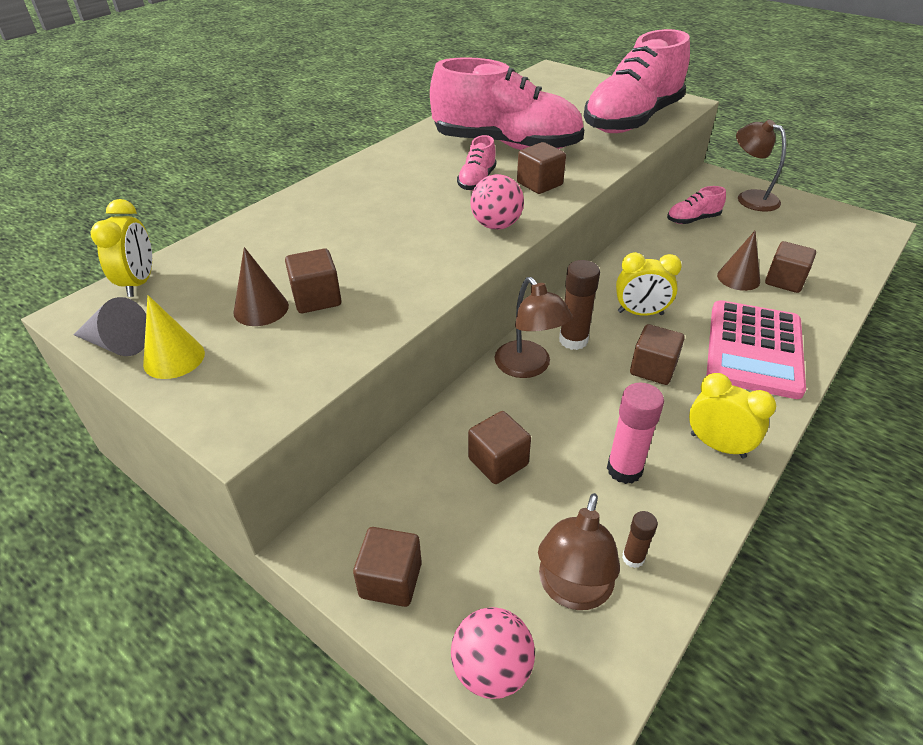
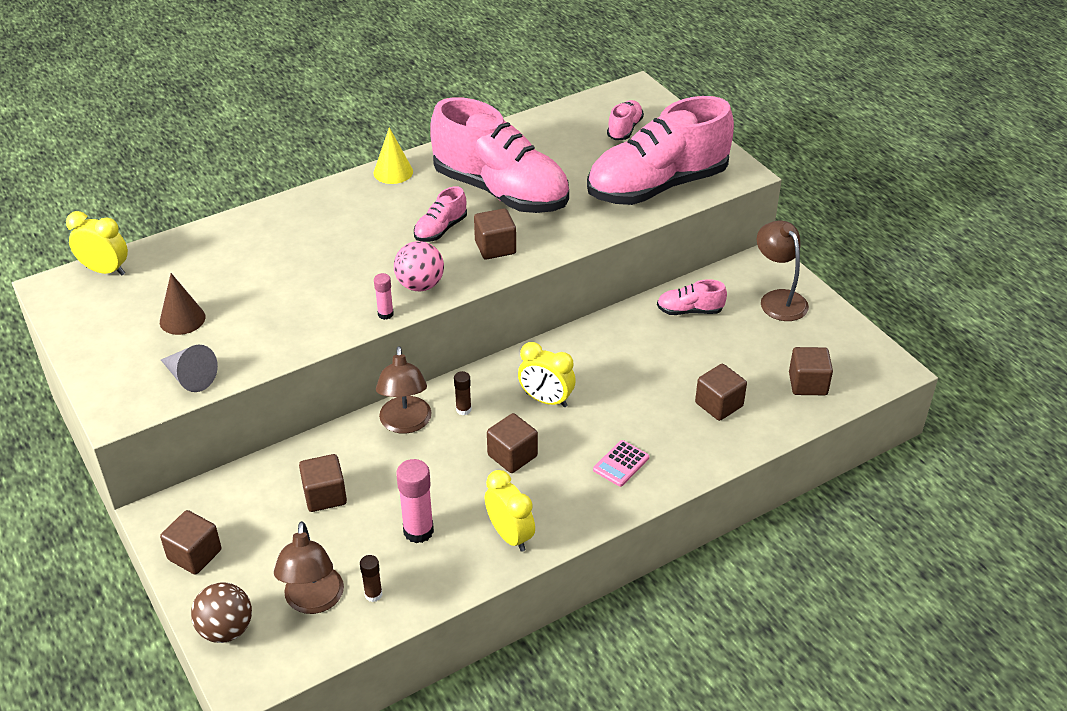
camera: 20 degrees right, 0 degrees up
(117, 344) = (69, 322): grey cone -> grey cone (190, 377)
(139, 283) = (105, 270): yellow clock -> yellow clock turned 90 degrees counterclockwise
(174, 358) = (102, 346): yellow cone -> yellow cone (393, 172)
(317, 298) = (228, 321): brown cube -> brown cube (808, 384)
(483, 256) = (385, 314): none -> pink glue stick
(491, 669) = (226, 629): pink ball -> brown ball
(568, 92) = (624, 129): none -> pink shoe
(572, 591) = (313, 601): brown lamp -> brown lamp turned 45 degrees counterclockwise
(573, 340) = (463, 409): brown glue stick -> brown glue stick, size x0.56
(738, 278) = (675, 389): brown cone -> none
(754, 349) = (621, 464): pink calculator -> pink calculator, size x0.42

